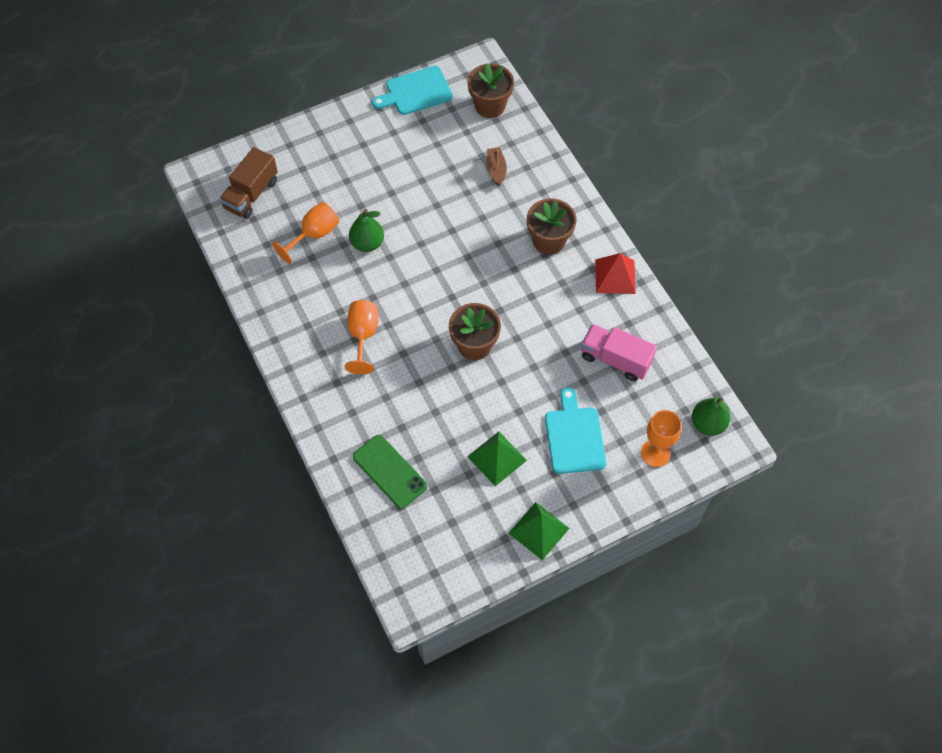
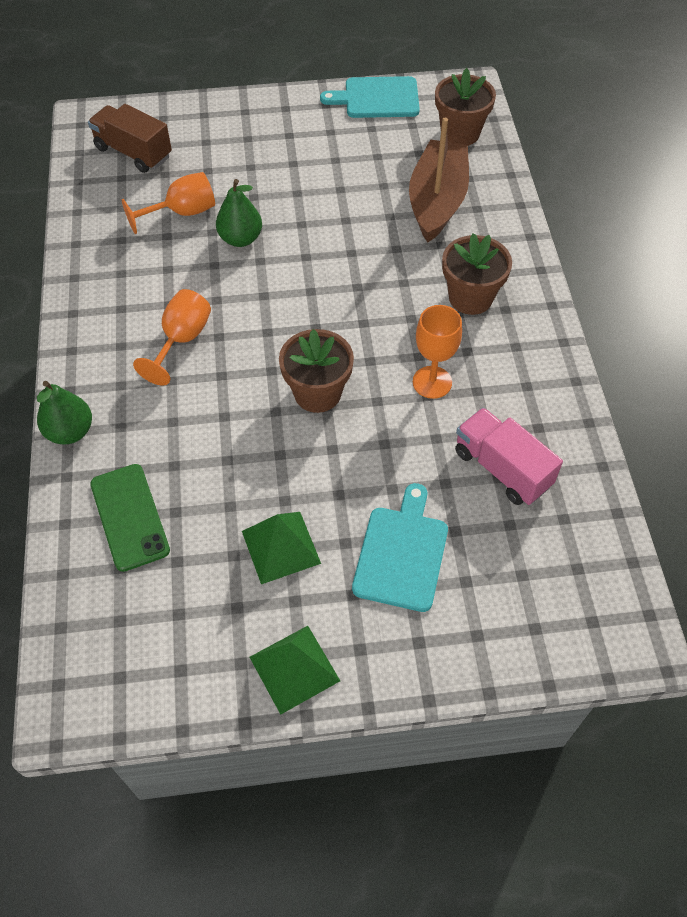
camera: 20 degrees right, 5 degrees down
(251, 194) = (133, 152): brown truck -> brown truck turned 75 degrees clockwise
(496, 170) = (437, 201): brown boat -> brown boat, size x2.19
(615, 276) = (542, 364): red pyramid -> none
(655, 453) = (511, 615): orange goblet -> orange goblet (432, 382)
(708, 424) = (605, 599): green pear -> green pear (70, 432)

